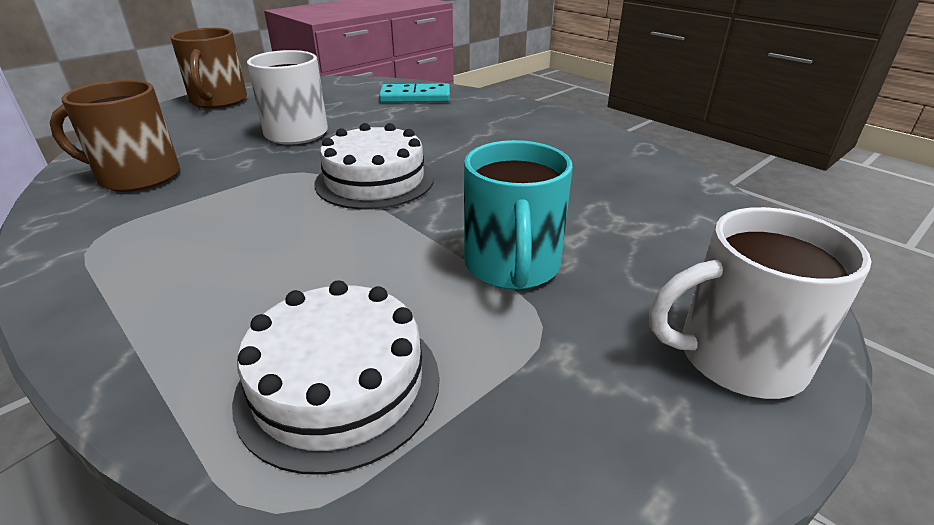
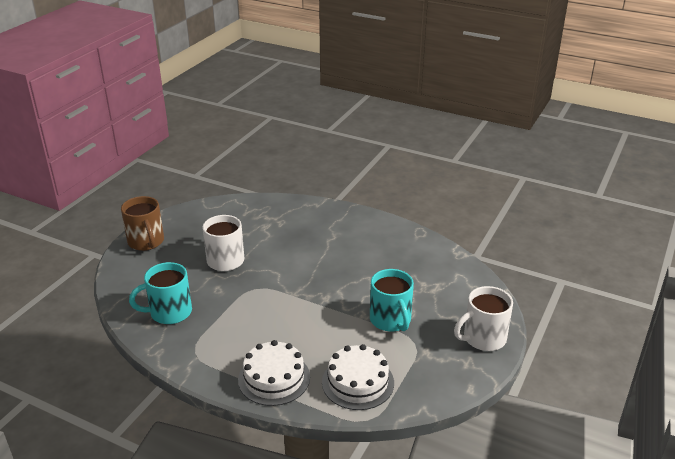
camera: 20 degrees left, 0 degrees up
(137, 176) = (169, 312): brown mug -> turquoise mug
(375, 180) = (298, 286): white cake -> white cake (274, 378)
(415, 97) = (270, 213): turquoise domino -> none

